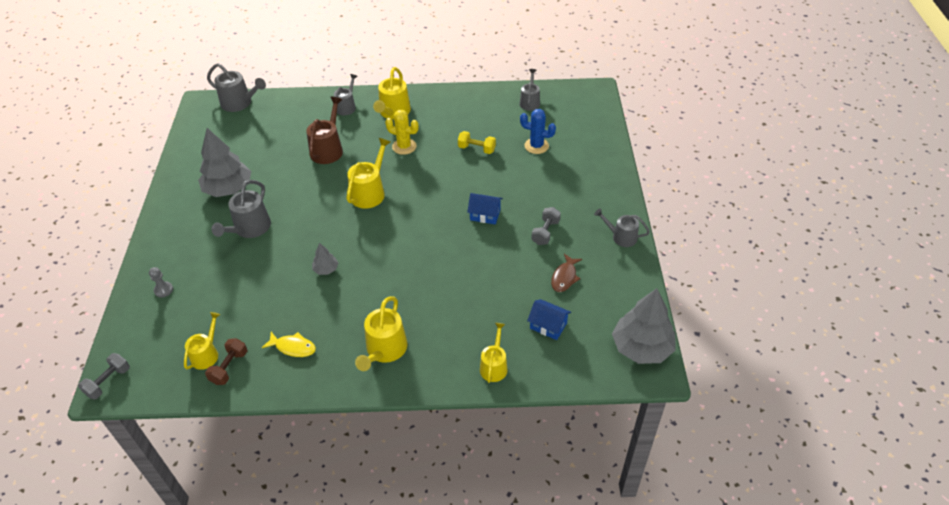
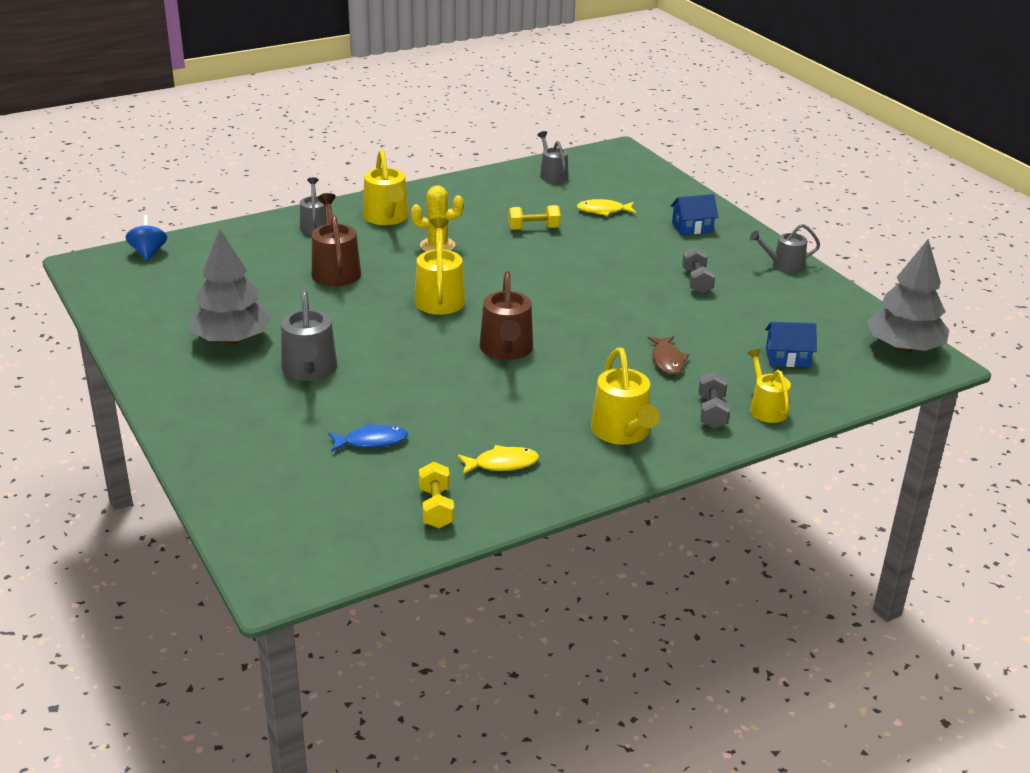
camera: 30 degrees left, 15 degrees down
(108, 382) = (272, 576): grey dumbbell -> grey dumbbell (712, 412)
(163, 290) = (249, 462): grey pawn -> none
(206, 354) = (389, 505): yellow watering can -> none
(229, 367) = (436, 508): brown dumbbell -> yellow dumbbell
(237, 299) = (371, 441): none -> blue fish
(239, 103) = (148, 253): grey watering can -> blue spinning top
(326, 269) = (462, 381): grey tree -> none
(373, 252) = (506, 350): none -> brown watering can
(485, 215) = (609, 283): blue house -> blue house (692, 227)
(536, 146) = (603, 211): blue cactus -> yellow fish
(564, 277) = (760, 313): brown fish -> brown fish (667, 361)

